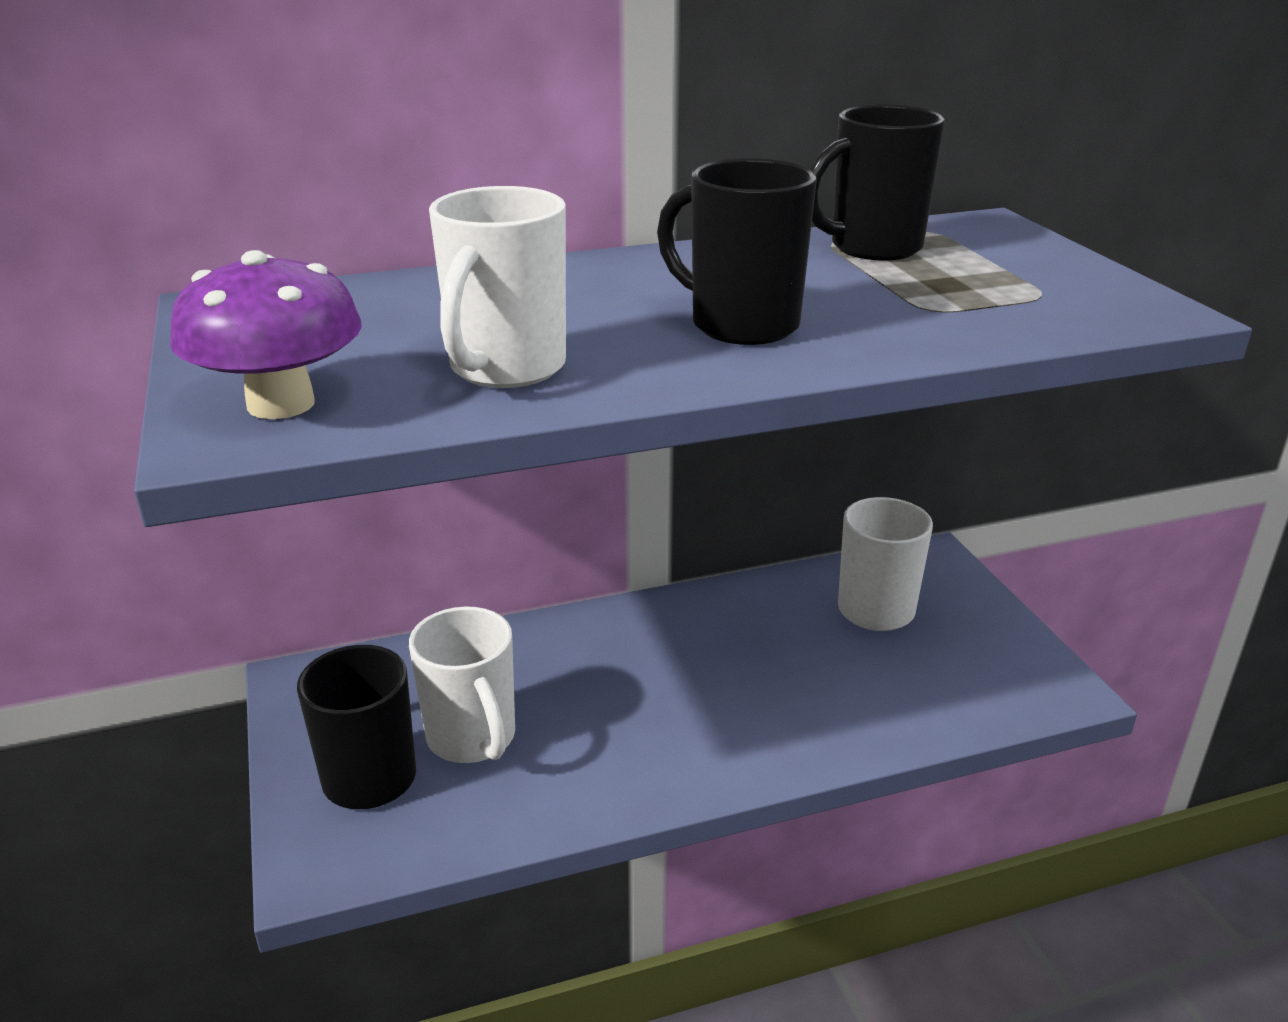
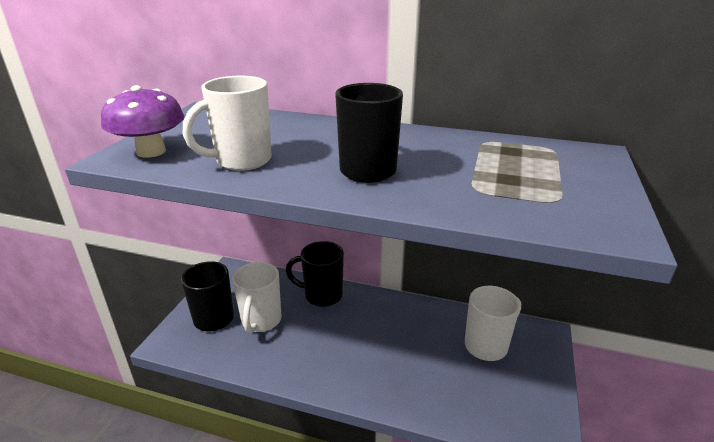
camera: 35 degrees right, 0 degrees up
(872, 248) = (501, 150): black mug -> black mug (322, 295)

